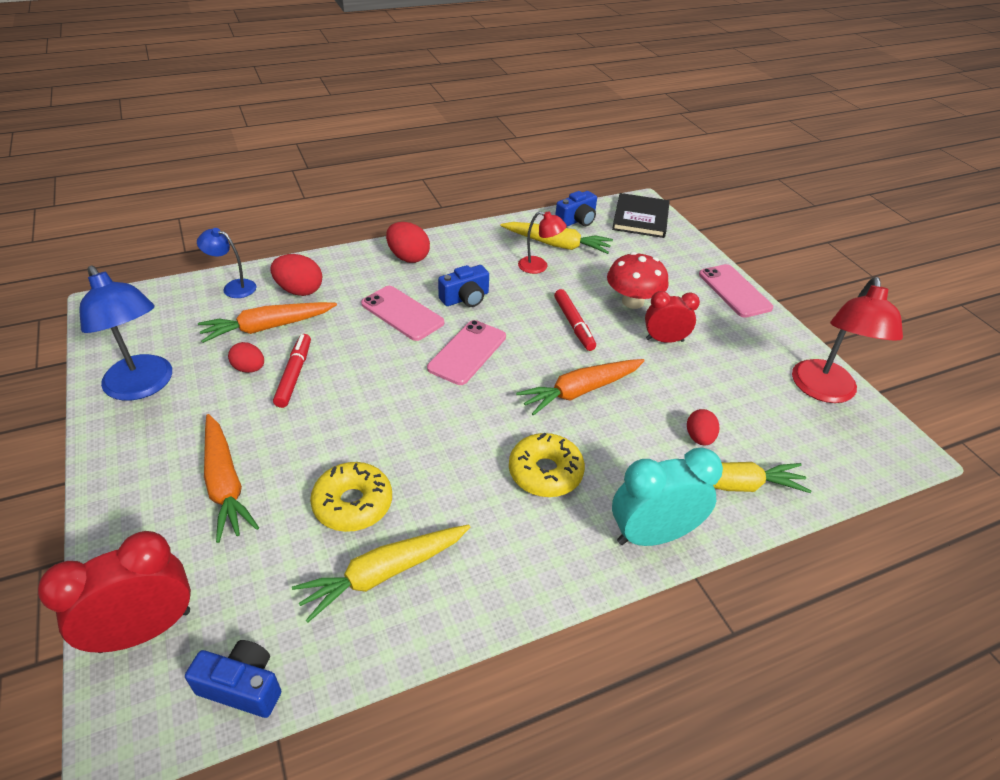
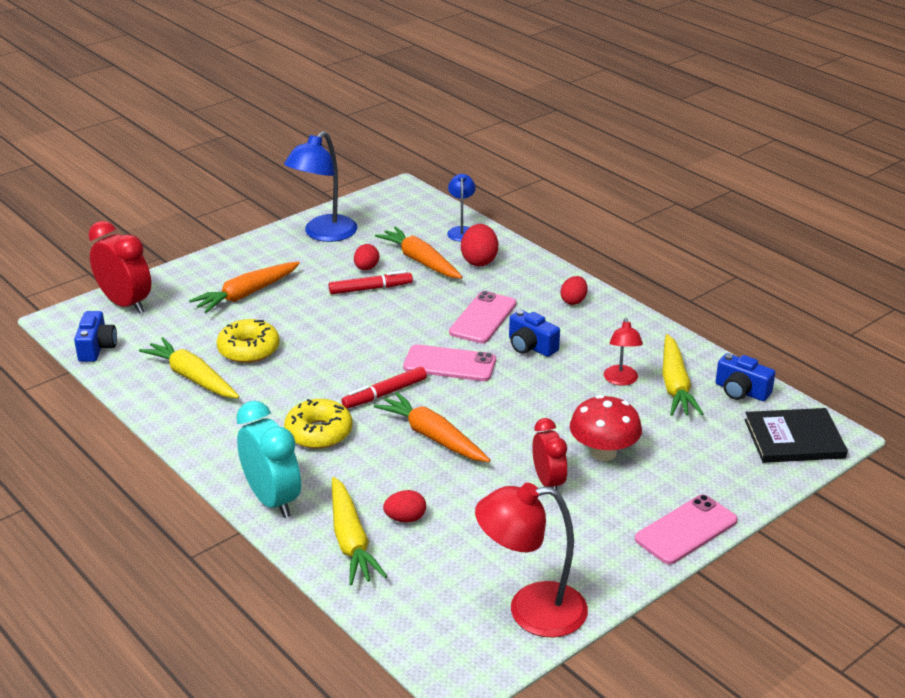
camera: 75 degrees right, 10 degrees down
(408, 257) = (573, 301): red egg -> red egg, size x0.66
(573, 324) = (534, 418): red marker -> red marker (384, 394)

